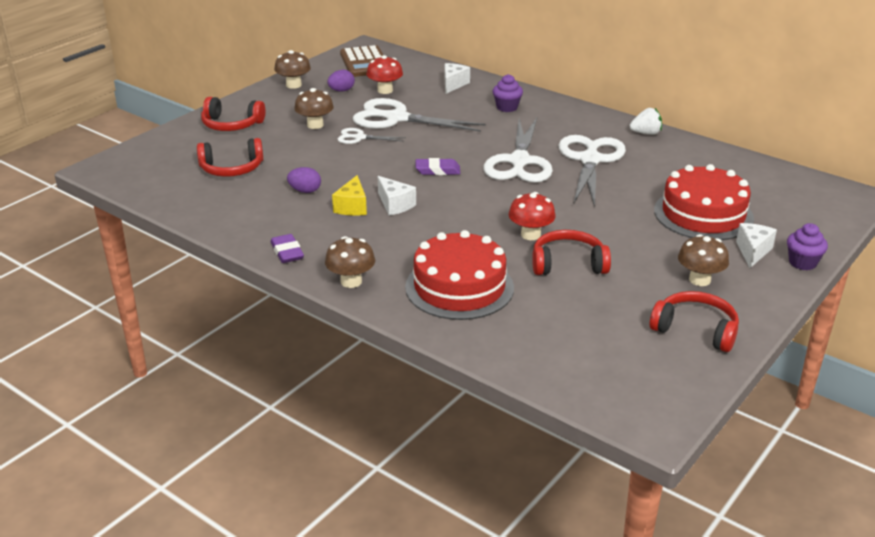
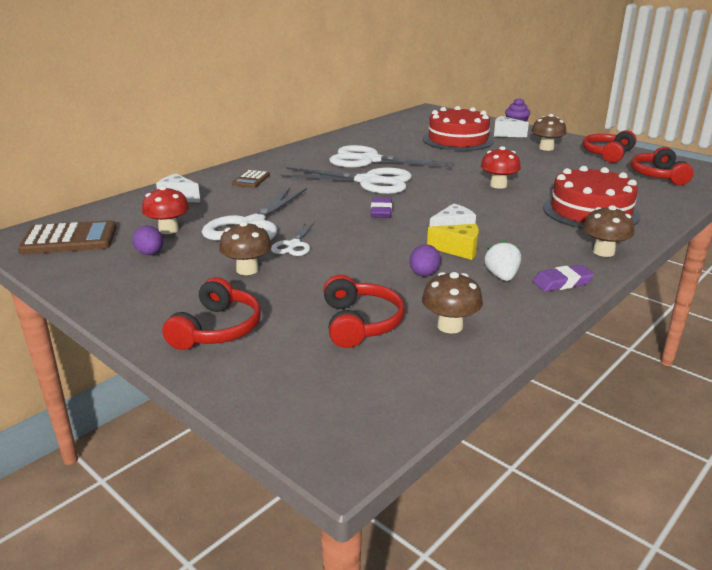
camera: 85 degrees left, 5 degrees down
(293, 85) = (105, 285): brown mushroom -> brown mushroom (450, 326)
(507, 107) = (251, 180): purple cupcake -> brown calculator
(568, 264) = (539, 177): red headphones -> red headphones (658, 175)
(646, 133) = (326, 142): white strawberry -> white strawberry (502, 276)

